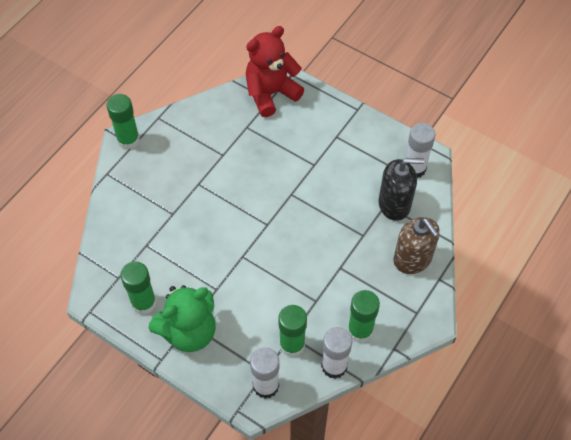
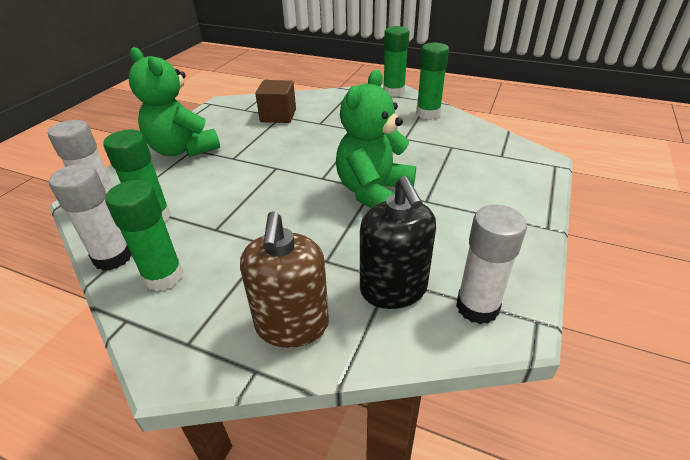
camera: 80 degrees right, 20 degrees down
(144, 303) = (217, 124): green glue stick -> green glue stick (428, 113)
(145, 247) = (278, 116): none -> brown cube
(271, 93) = (512, 155): red teddy bear -> none
(296, 194) = (374, 192): none -> green teddy bear
(412, 259) = (292, 325): brown soap dispenser -> brown soap dispenser turned 45 degrees counterclockwise

